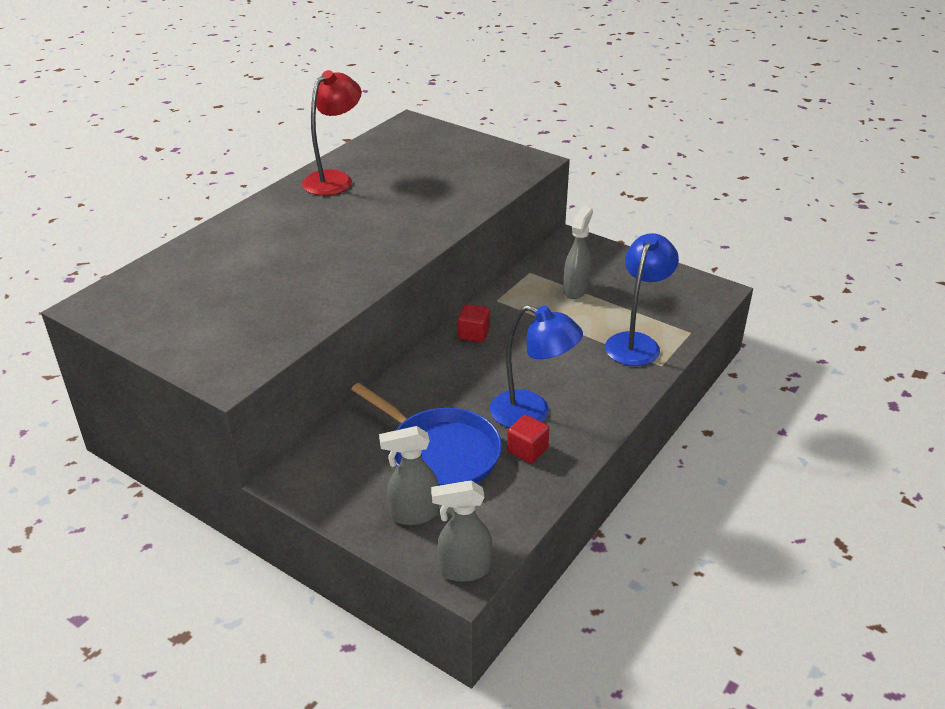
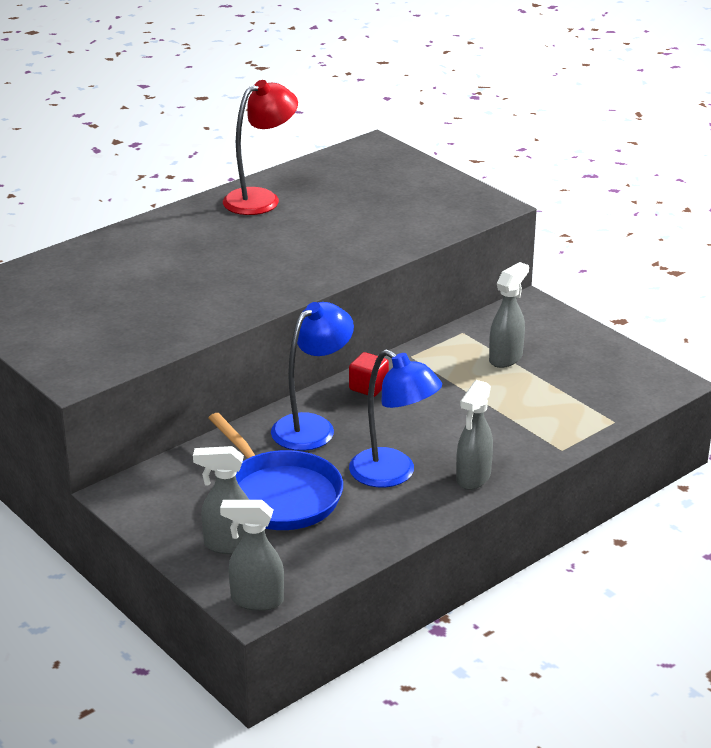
camera: 15 degrees right, 5 degrees down
(527, 450) = (371, 507): red cube -> none
(601, 405) = (473, 478): none -> grey spray bottle
(636, 342) = (545, 423): blue lamp -> blue lamp (312, 426)

